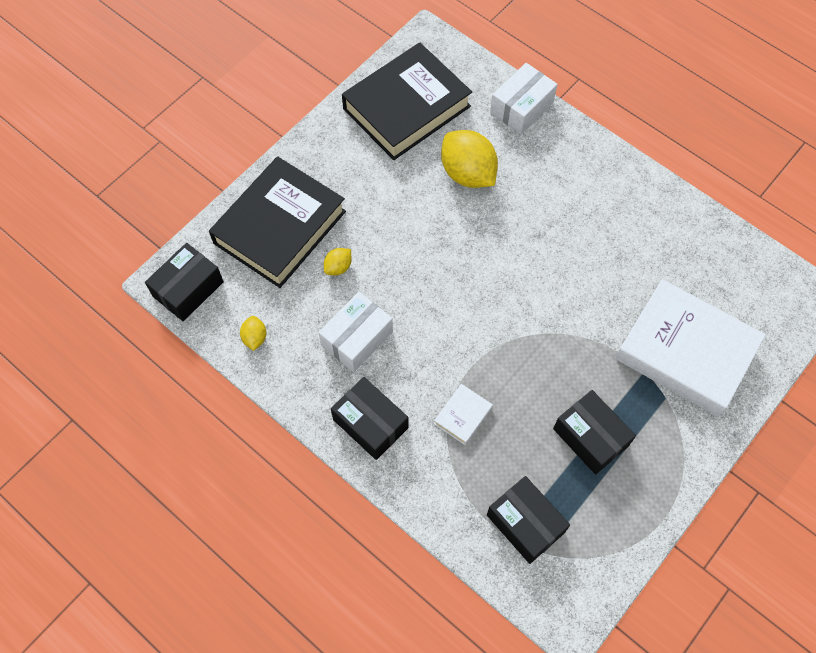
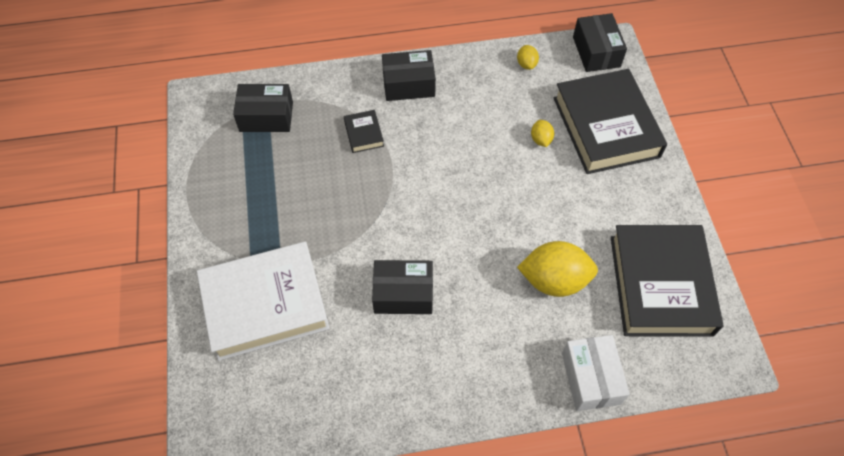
camera: 130 degrees right, 5 degrees down
(255, 338) = (526, 64): yellow lemon -> yellow lemon turned 45 degrees clockwise
(357, 338) = (474, 115): white box -> none
(463, 416) = (364, 134): white book -> black book
(590, 437) = (275, 192): black box -> black box (403, 294)

